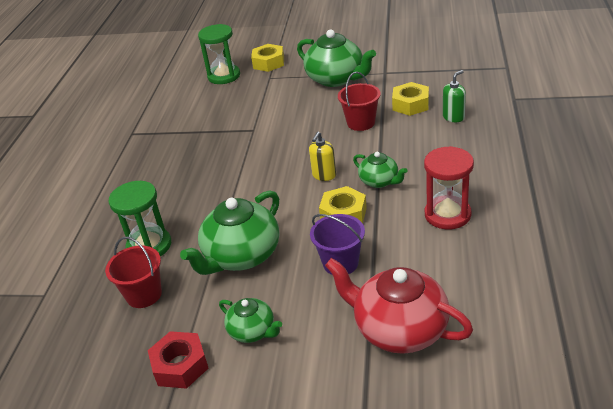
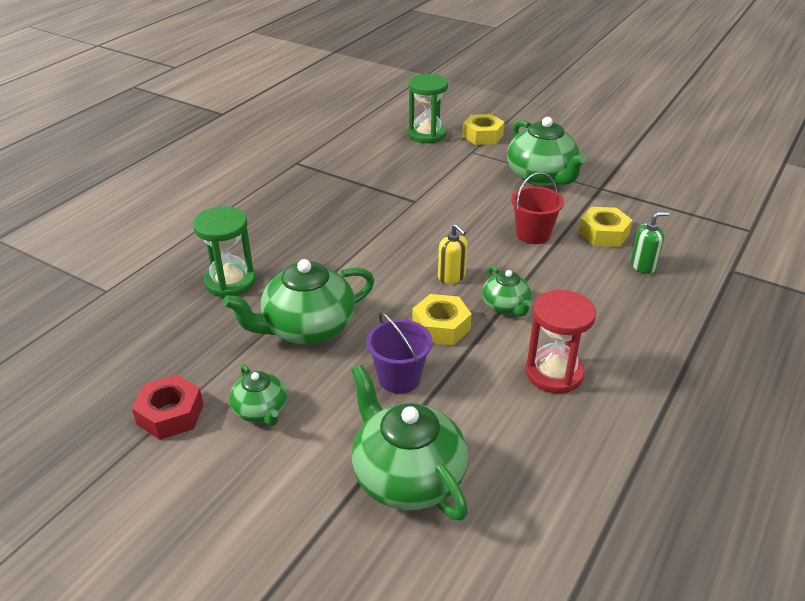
camera: 20 degrees right, 0 degrees up
(144, 294) = (190, 328): red bucket -> none
(324, 175) = (451, 277): yellow soap dispenser -> yellow soap dispenser turned 90 degrees counterclockwise
(399, 329) = (407, 477): red teapot -> green teapot

